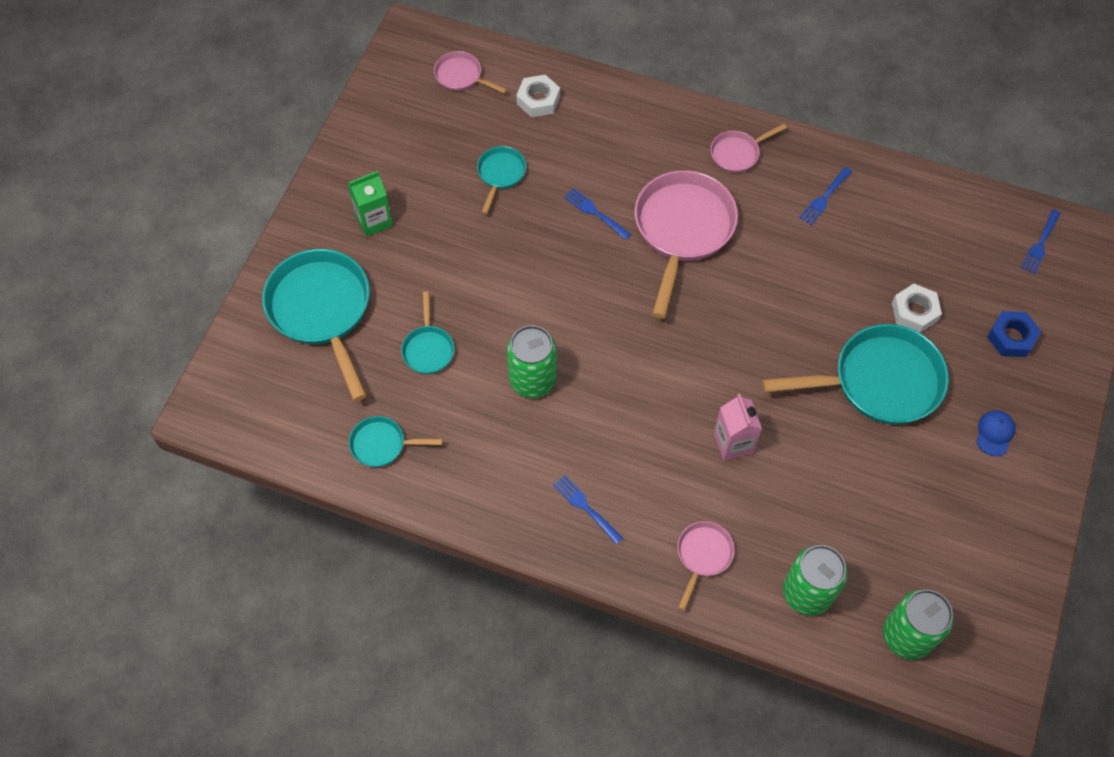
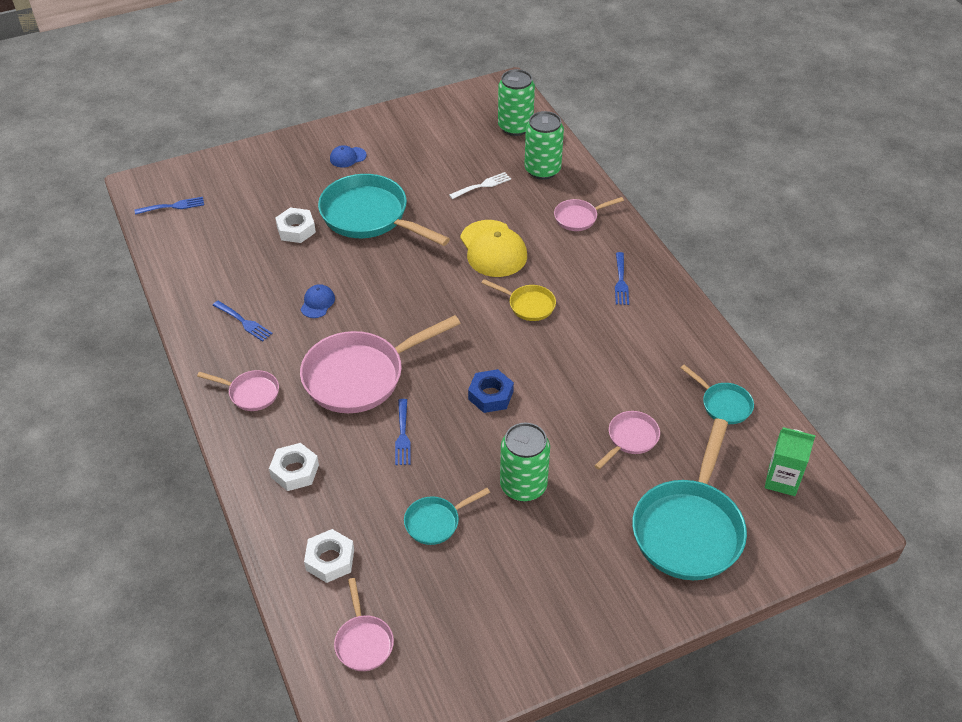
camera: 135 degrees left, 15 degrees down
(374, 220) = (578, 569): green carton -> green carton (782, 480)
(428, 349) = (630, 439): turquoise pan -> pink pan
(532, 380) = (577, 366): green can -> green can (523, 486)
(633, 130) = (295, 471): none -> white nut
(635, 407) = (528, 305): none -> yellow pan
(733, 443) = (493, 249): pink carton -> yellow cap
(797, 261) = (317, 303): none -> blue cap
(824, 198) = (244, 322): blue fork -> blue fork turned 45 degrees clockwise
(835, 515) = (482, 185): none -> white fork
(1011, 337) = (267, 183): blue nut -> blue nut (490, 395)

